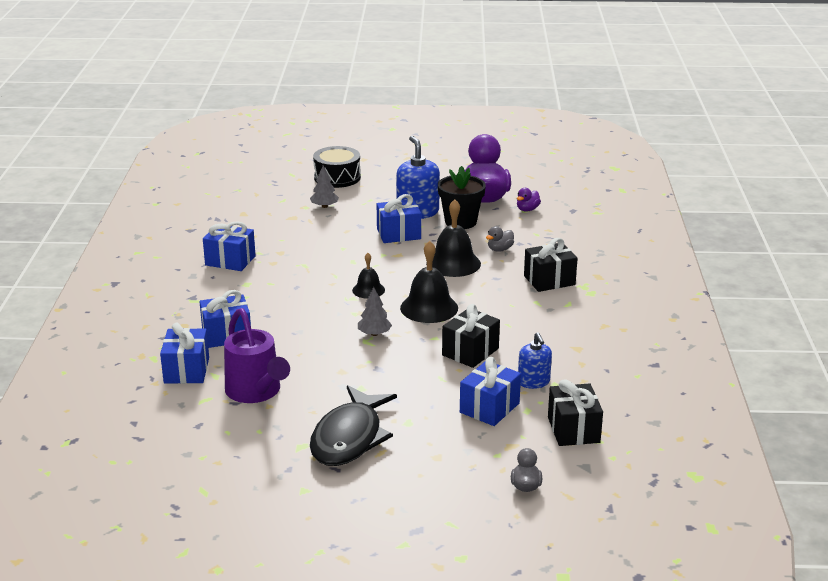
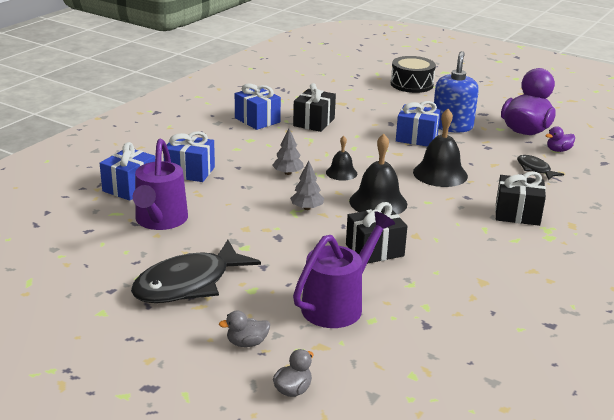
camera: 30 degrees right, 0 degrees up
(324, 206) = (377, 102): grey tree -> grey tree (288, 173)
(460, 222) = (483, 143): black flower pot -> none
(489, 408) = (338, 304): blue gift -> purple watering can
(500, 249) = (496, 175): grey duck -> grey duck (247, 343)
(525, 234) = (535, 169): none -> black fish
(533, 382) = (406, 297): blue soap dispenser -> none
(573, 430) = (398, 355): black gift -> black gift (314, 122)

